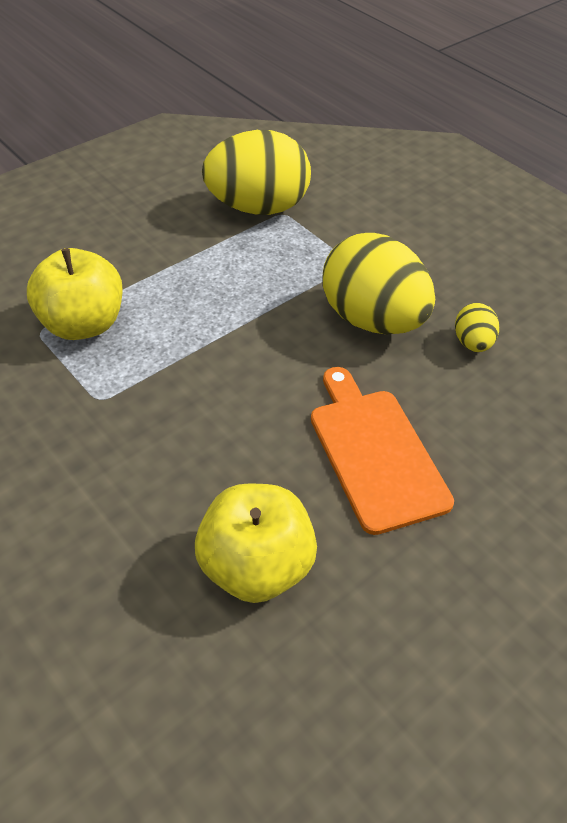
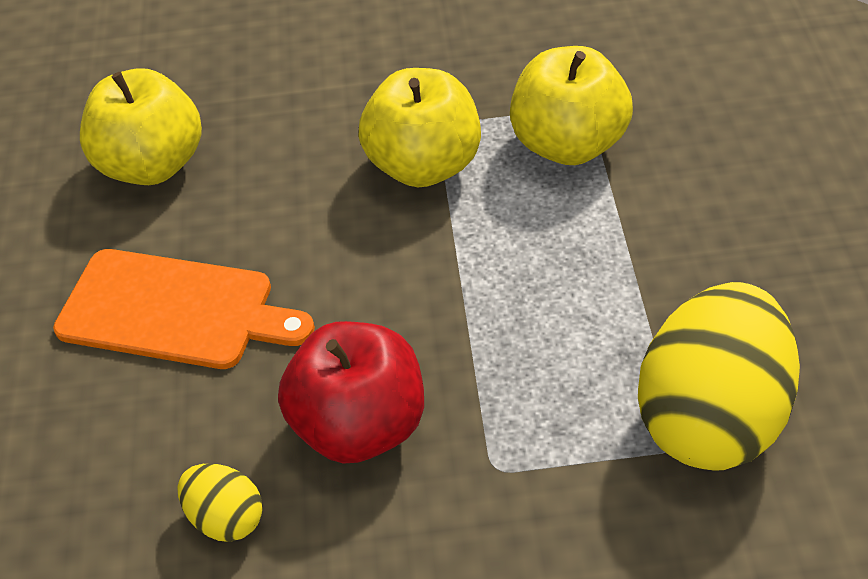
camera: 130 degrees right, 0 degrees up
(148, 388) = (424, 165): none -> yellow apple
(372, 320) = (360, 426): yellow egg -> red apple

